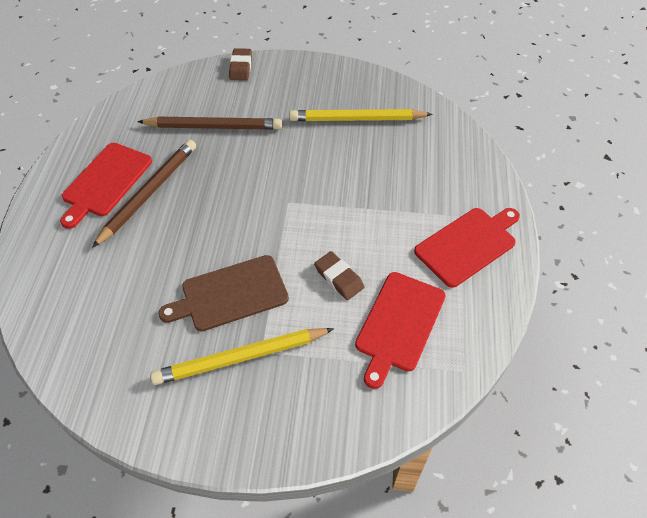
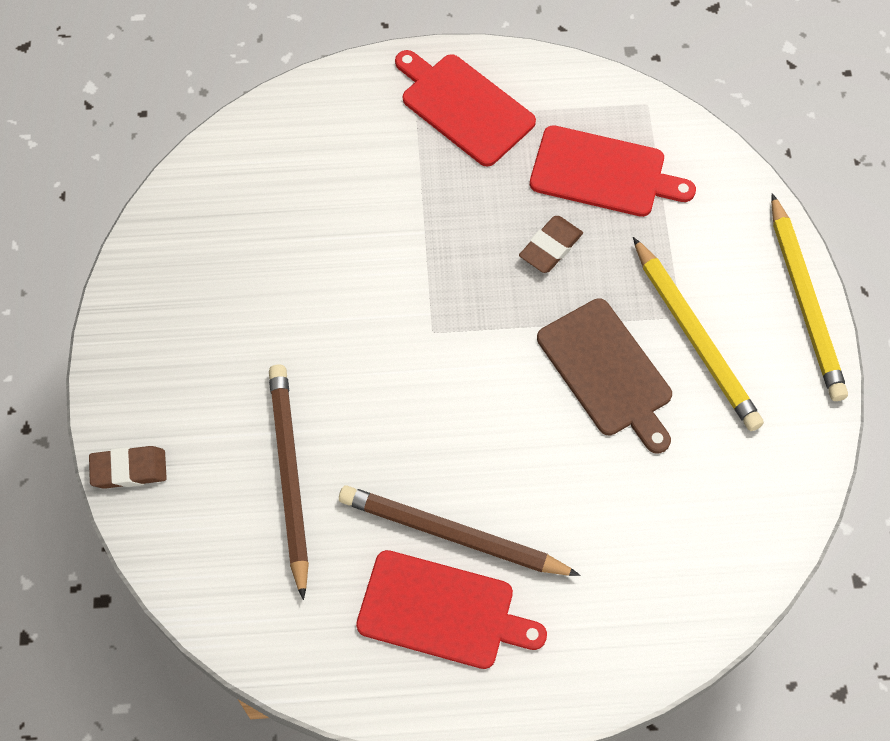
camera: 100 degrees left, 10 degrees up
(356, 119) = (242, 265): yellow pencil -> yellow pencil (805, 302)

